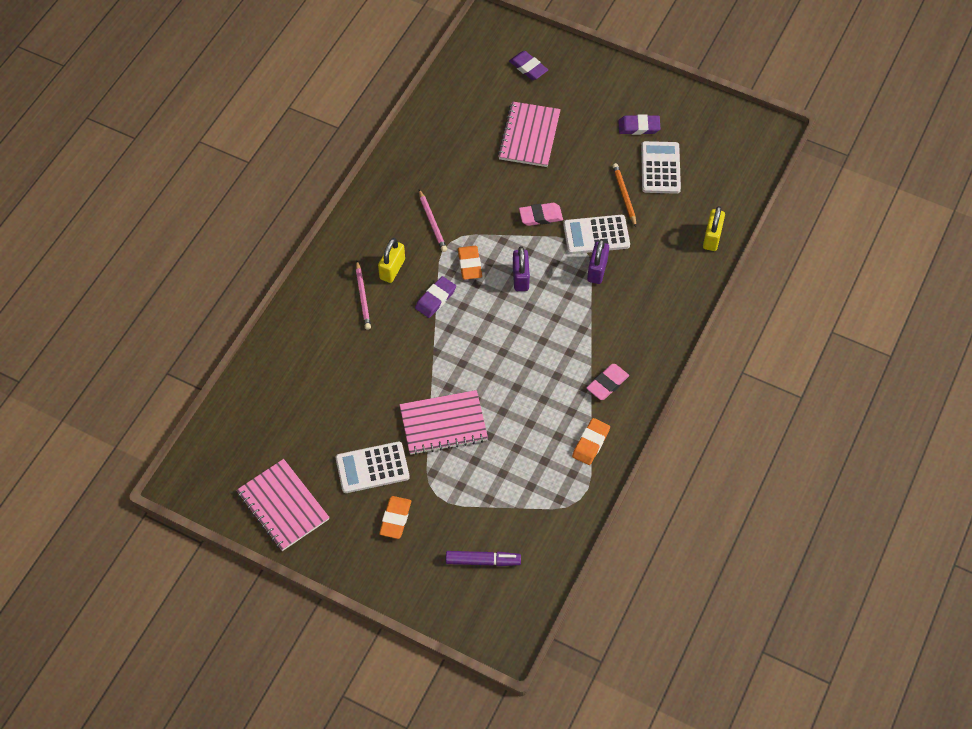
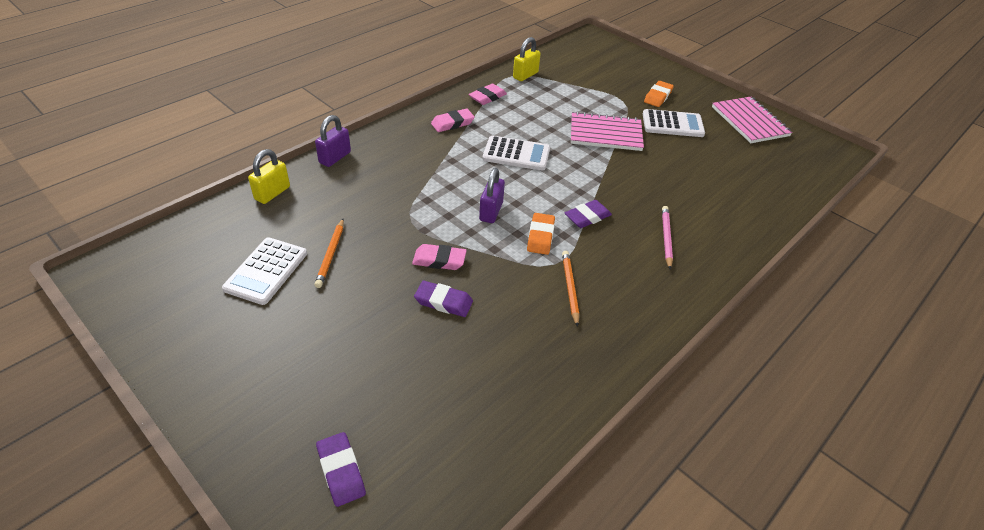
camera: 165 degrees left, 15 degrees down
(392, 269) = (629, 254): yellow padlock -> yellow padlock (525, 75)
(432, 223) = (570, 288): pink pencil -> orange pencil
(483, 561) = (597, 66): purple marker -> none
(529, 136) = (401, 358): pink notebook -> none
(590, 443) = (487, 97): orange eraser -> pink eraser
(596, 235) = (389, 226): white calculator -> white calculator (516, 154)
(597, 270) = (409, 198): purple padlock -> purple padlock (335, 157)
(639, 127) = (250, 327): purple eraser -> purple eraser (443, 302)

